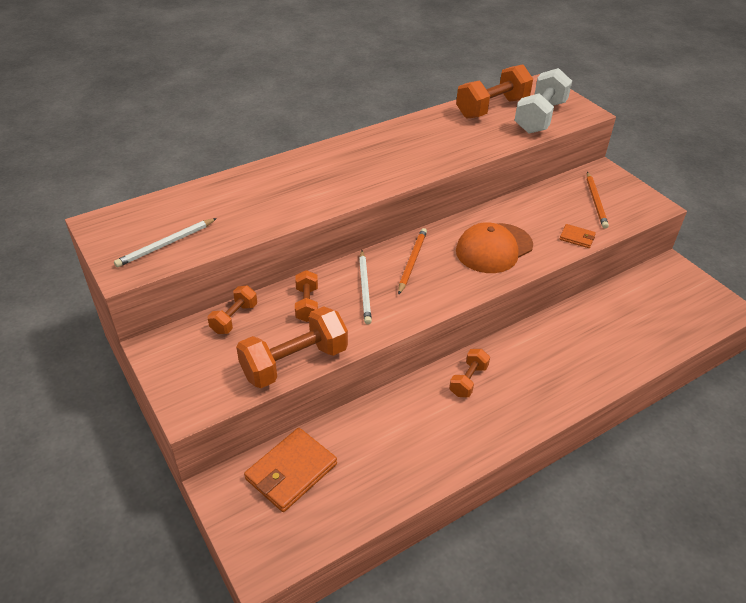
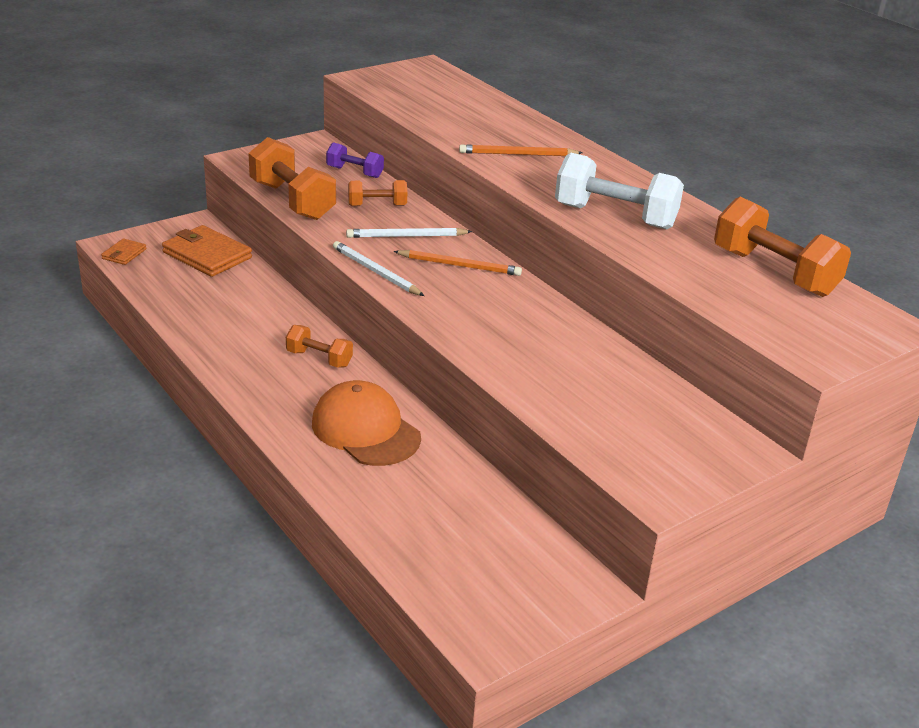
camera: 85 degrees right, 10 degrees down
(166, 244) = (398, 90): white pencil -> white pencil (375, 272)
(234, 318) = (354, 172): orange dumbbell -> purple dumbbell
(494, 248) = (498, 324): orange cap -> orange cap (365, 430)
(540, 117) = (769, 312): white dumbbell -> white dumbbell (615, 217)
(577, 238) = (540, 396): orange wallet -> orange wallet (124, 254)
(596, 201) = (646, 428): orange pencil -> orange pencil (518, 154)

